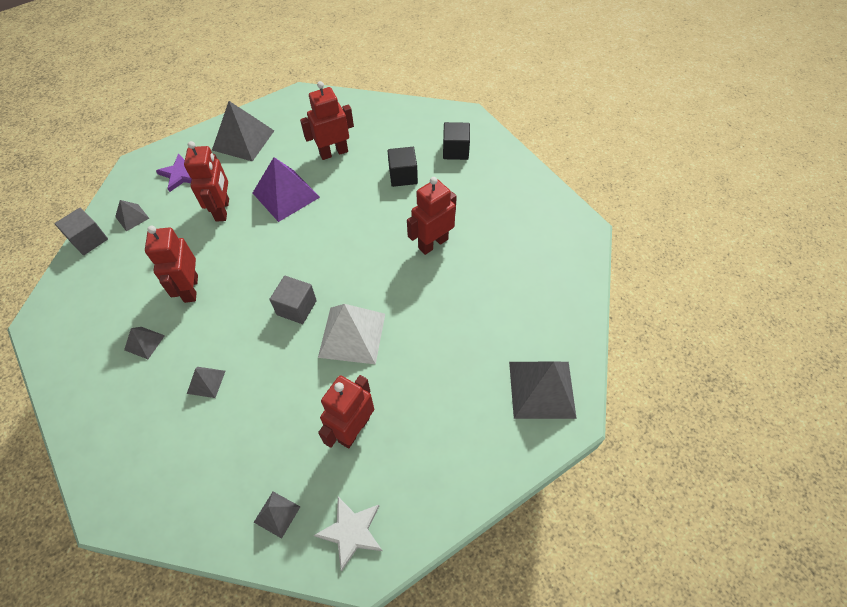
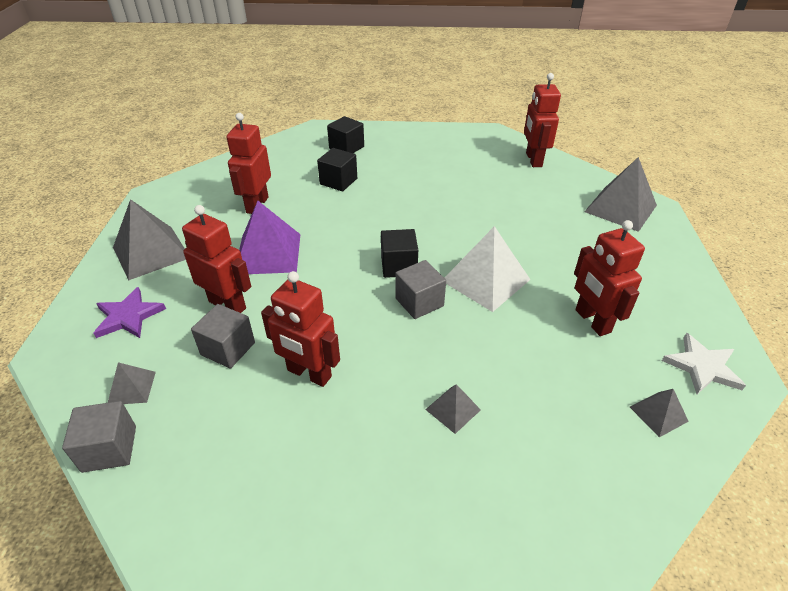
camera: 55 degrees left, 15 degrees down
(144, 342) = (345, 448): grey pyramid -> none
(186, 236) = (228, 349): none -> grey cube
(328, 273) = (399, 266): none -> black cube
(433, 243) = (431, 197): red robot -> red robot (533, 160)

